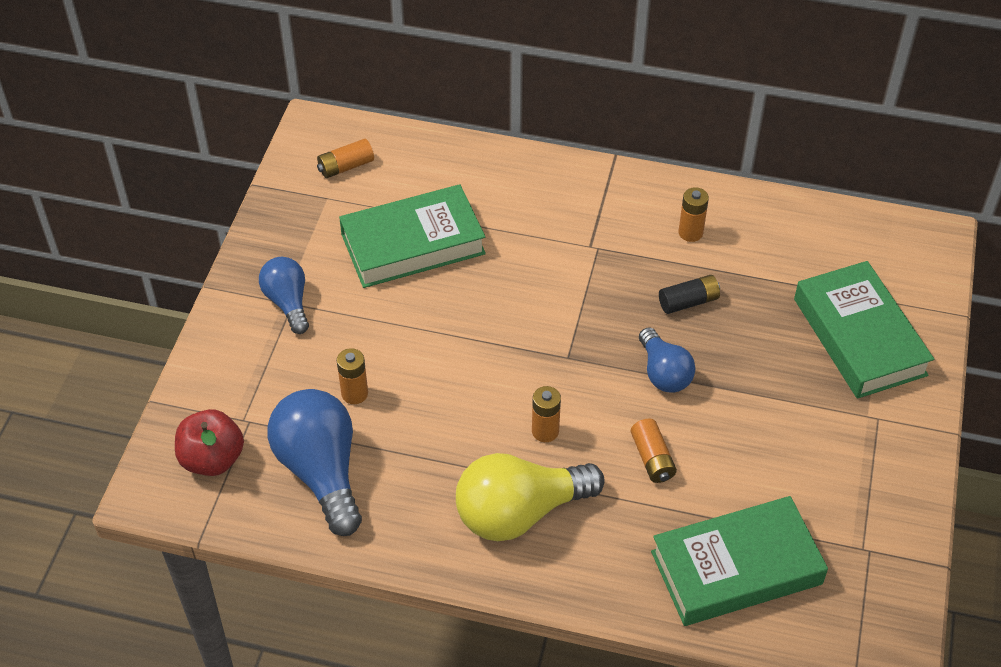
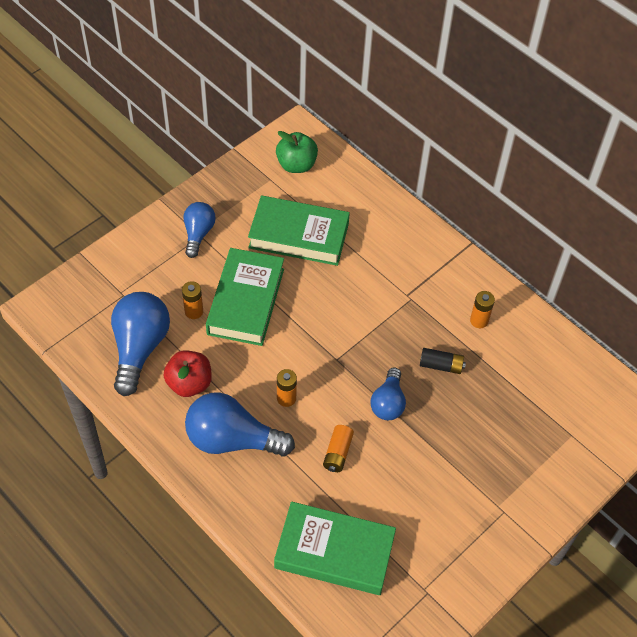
camera: 30 degrees right, 5 degrees up
(212, 459) = (87, 306): red apple -> red apple (189, 383)
(346, 166) = (296, 165): orange battery -> green apple
(520, 512) = (232, 440): yellow light bulb -> blue light bulb
(859, 336) = (536, 451): green book -> green book (246, 301)

